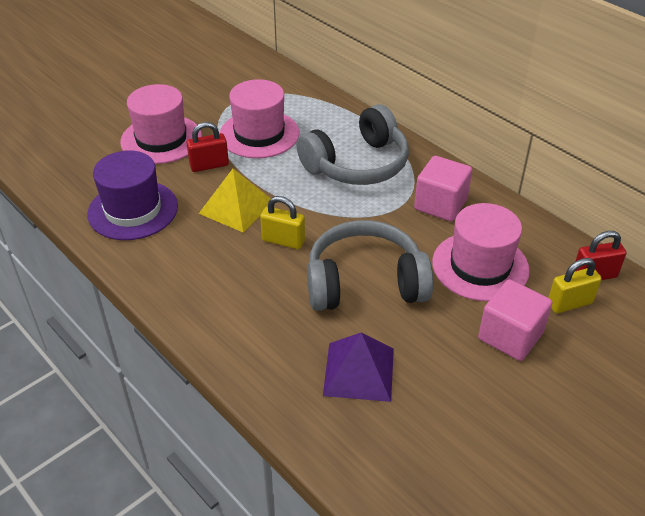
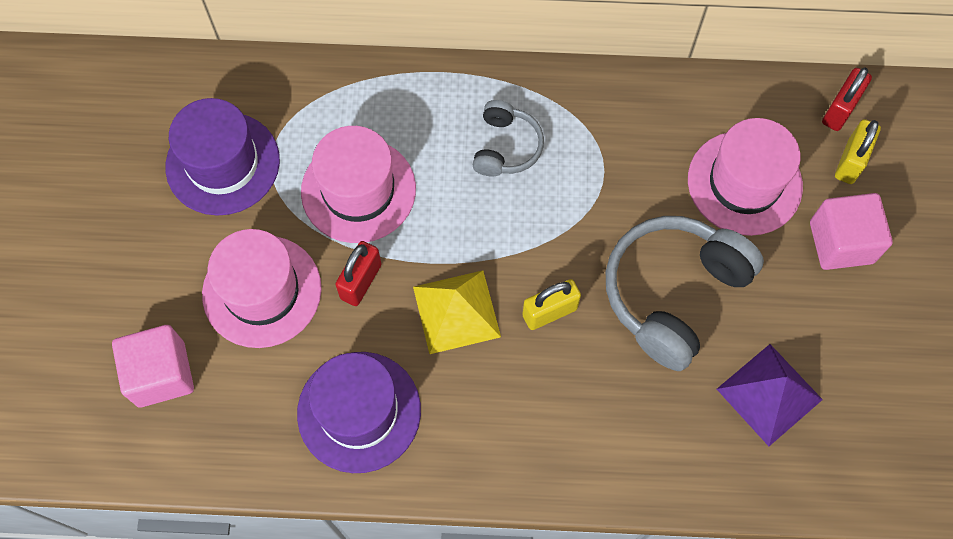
camera: 45 degrees left, 25 degrees up
(214, 89) = (223, 163): none -> purple hat
(357, 164) = (506, 147): grey headphones -> grey headphones, size x0.54
(440, 204) = (637, 134): pink cube -> pink cube (161, 374)

